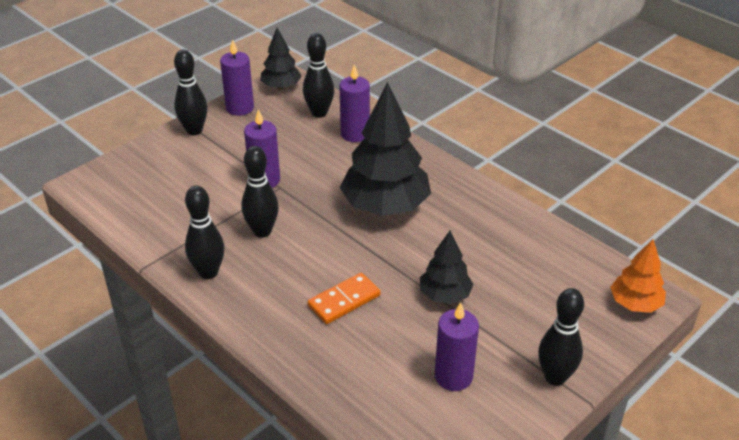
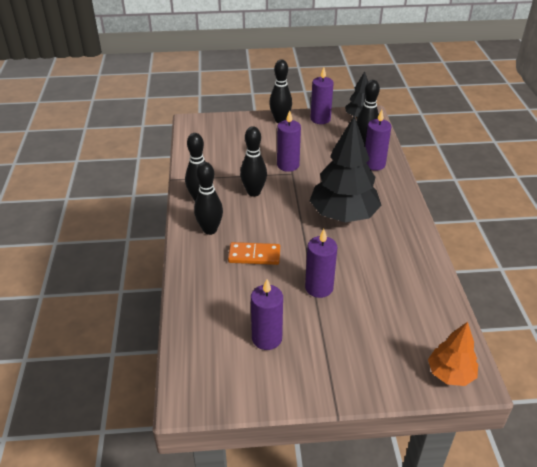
camera: 40 degrees right, 0 degrees up
(445, 295) = (319, 288): black tree -> purple candle
(555, 377) = (332, 382): black bowling pin -> black bowling pin (210, 230)

